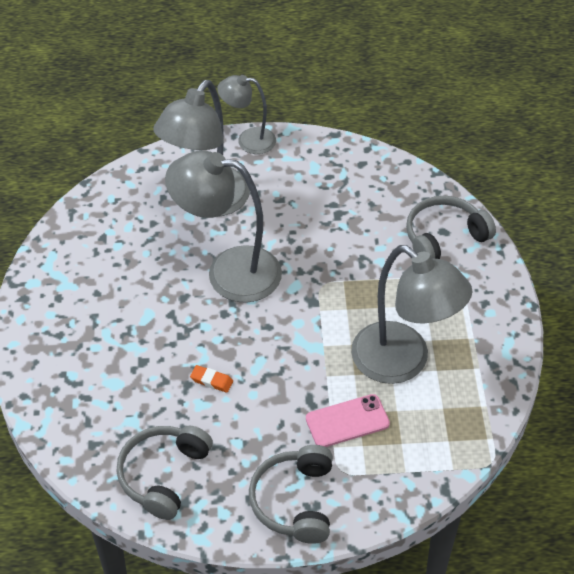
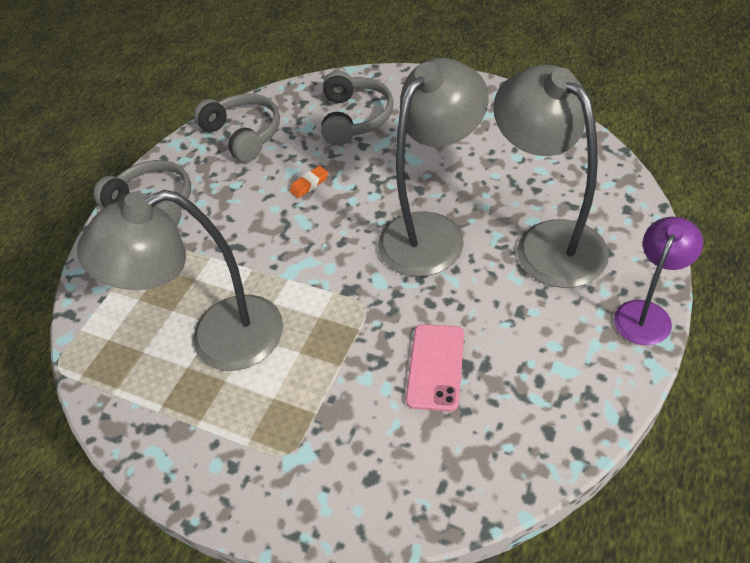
camera: 125 degrees right, 0 degrees up
(248, 140) = (646, 313): grey lamp -> purple lamp
(347, 421) = (193, 266): pink phone -> pink phone (435, 367)
(444, 237) = (360, 473): grey headphones -> grey headphones (355, 118)

